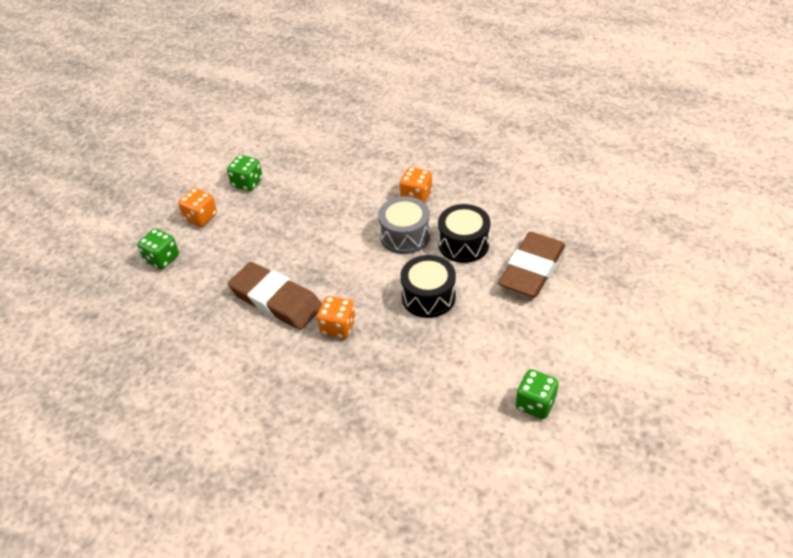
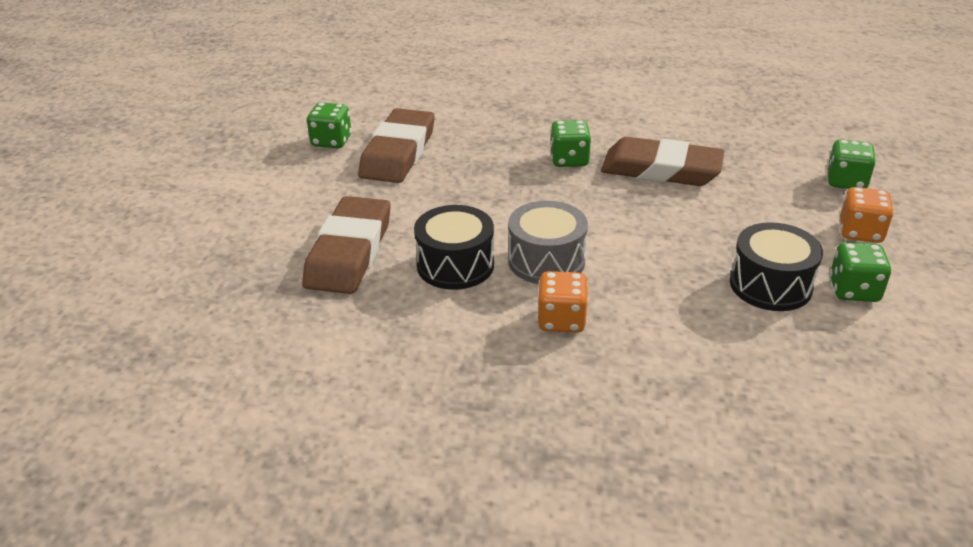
camera: 160 degrees right, 10 degrees down
(338, 327) = (569, 160): orange dice -> green dice
(428, 297) = (478, 201): black drum -> black drum (770, 285)
(476, 372) = (398, 152): none -> brown eraser

